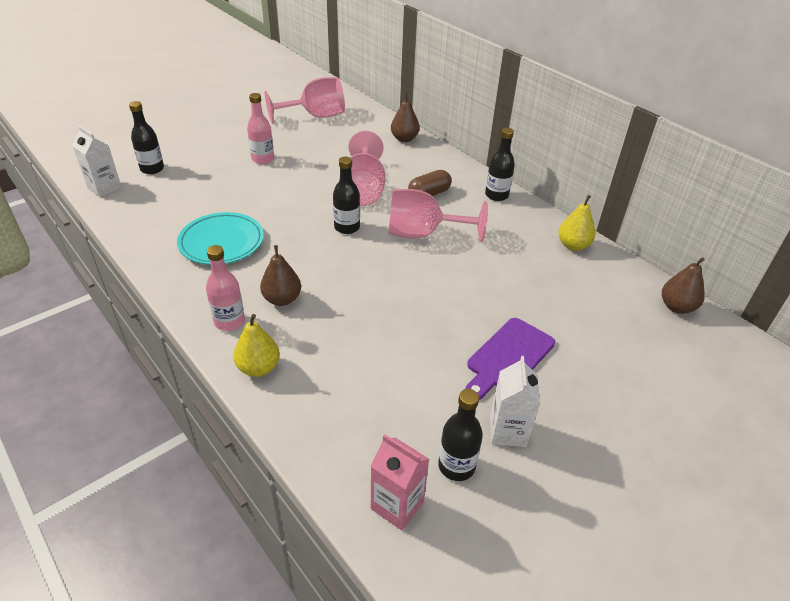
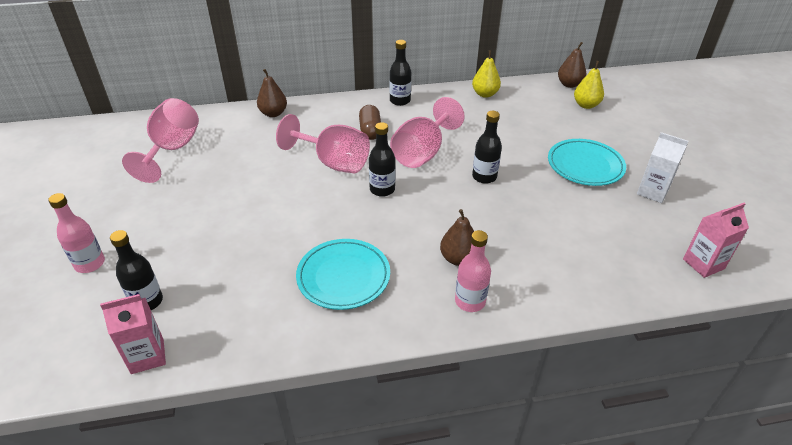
camera: 60 degrees left, 0 degrees up
(104, 188) = (147, 356): white carton -> pink carton
(259, 368) = (540, 298): yellow pear -> yellow pear (586, 105)
(263, 159) = (217, 208): pink bottle -> pink bottle (90, 264)
(456, 466) = (676, 225): black bottle -> black bottle (484, 177)
(508, 357) = (585, 166): purple cutting board -> turquoise plate

